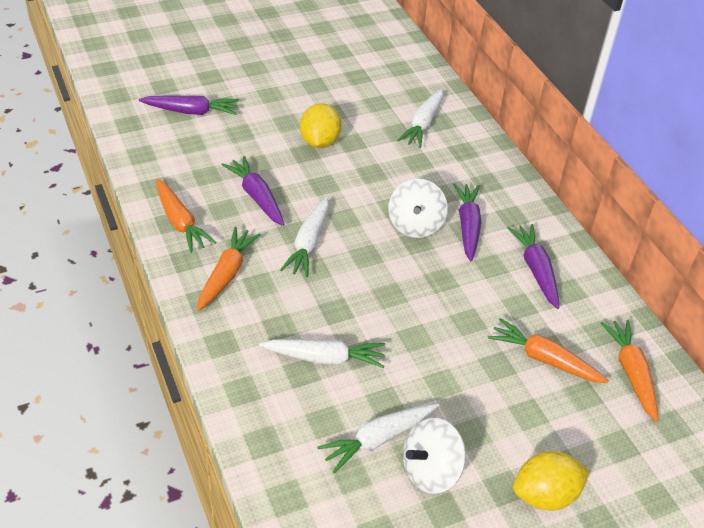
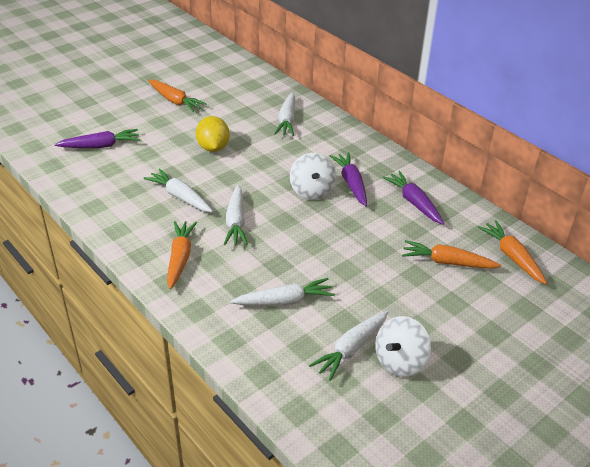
camera: 15 degrees left, 5 degrees down
(180, 222) = (126, 228): orange carrot -> orange carrot (175, 101)
(256, 197) = (180, 197): purple carrot -> white carrot
(545, 495) = (490, 356): yellow lemon -> none

